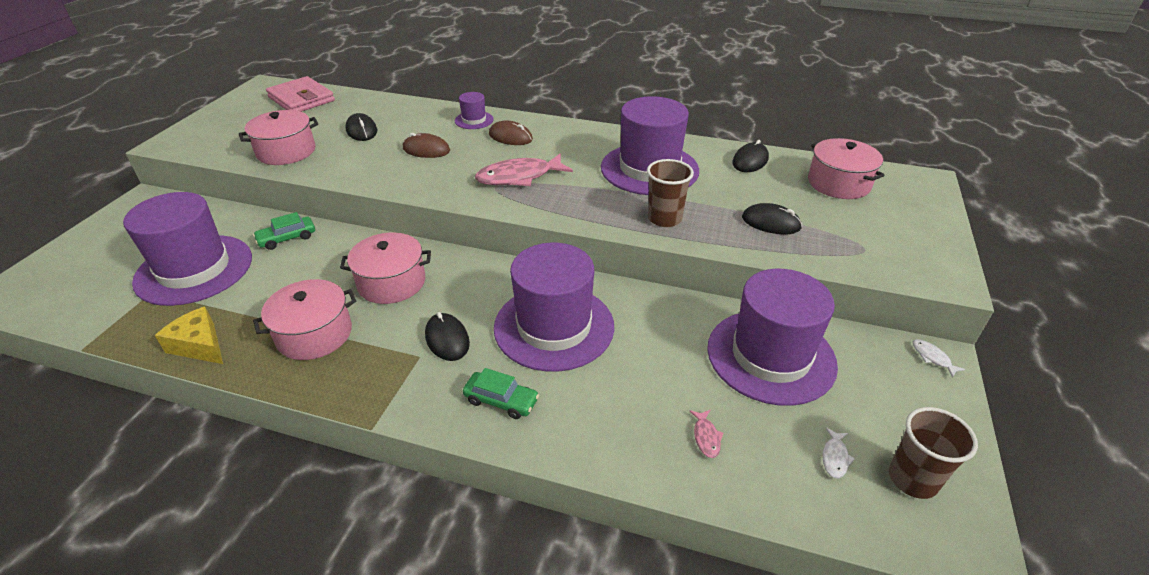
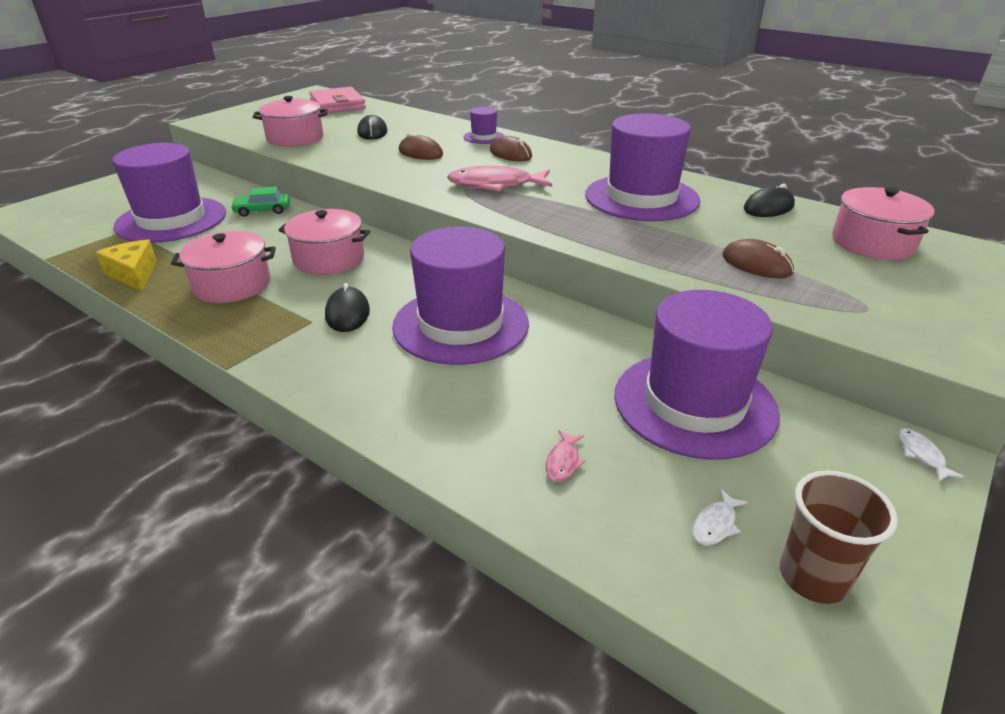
camera: 20 degrees right, 5 degrees down
(501, 400) = (363, 375): green car -> none
(664, 219) = (628, 241): brown cup -> none
(771, 223) = (756, 264): black mouse -> brown mouse

